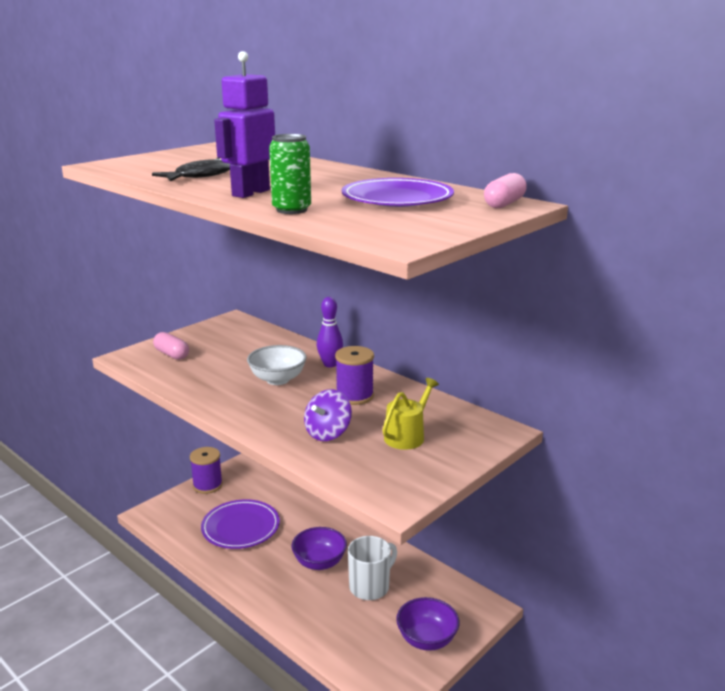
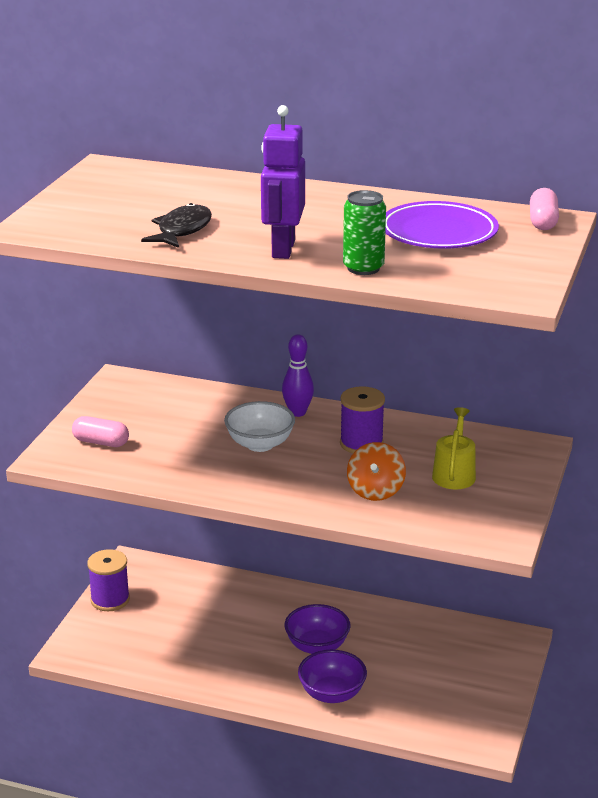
camera: 25 degrees left, 5 degrees up
(240, 527) = (196, 636): purple plate -> none
(328, 433) = (375, 491): purple spinning top -> orange spinning top
(370, 587) = (390, 654): white mug -> none
(426, 639) = (483, 685): purple bowl -> purple bowl (332, 694)

